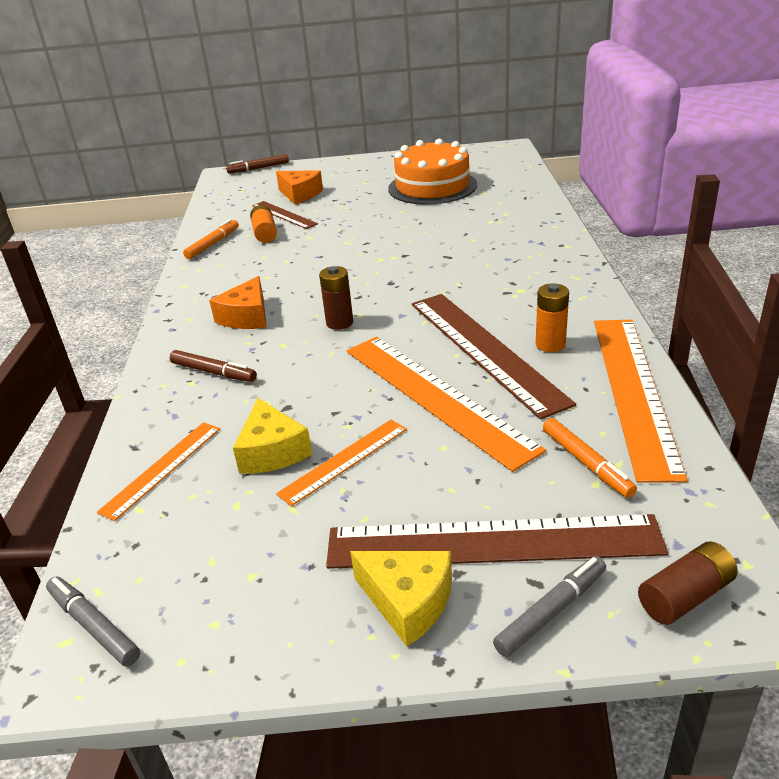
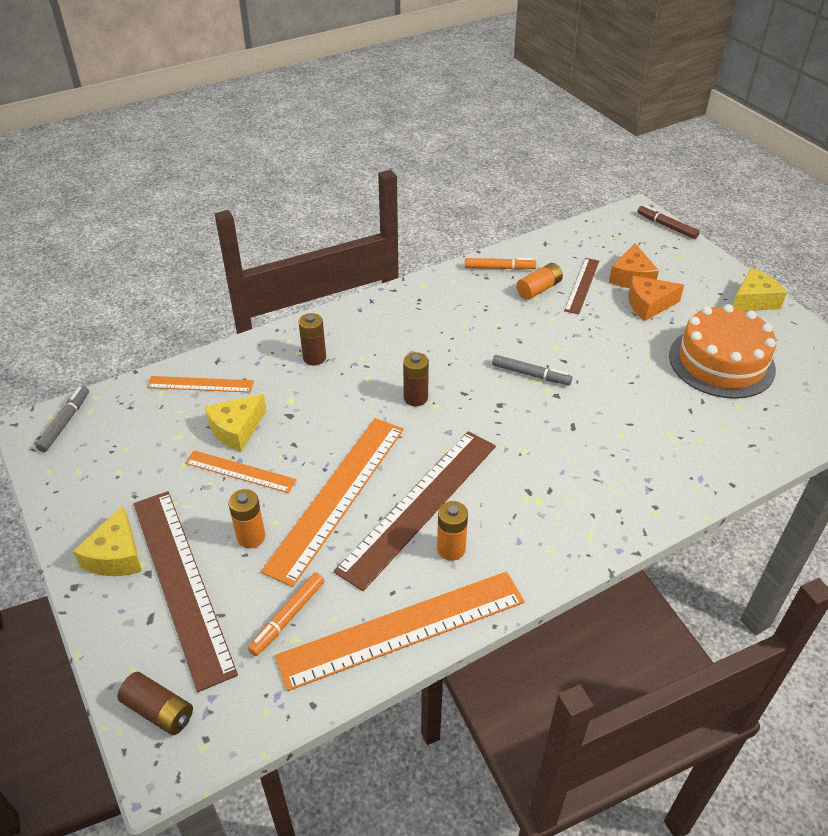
camera: 60 degrees right, 10 degrees up
(213, 372) = (314, 358): brown marker -> brown battery
(247, 317) = (396, 341): orange cheese -> orange cheese (648, 305)
(380, 161) = (753, 300): none -> yellow cheese
(454, 470) = (251, 537): none -> orange battery
(551, 611) = (125, 634): grey marker -> grey marker (530, 374)

